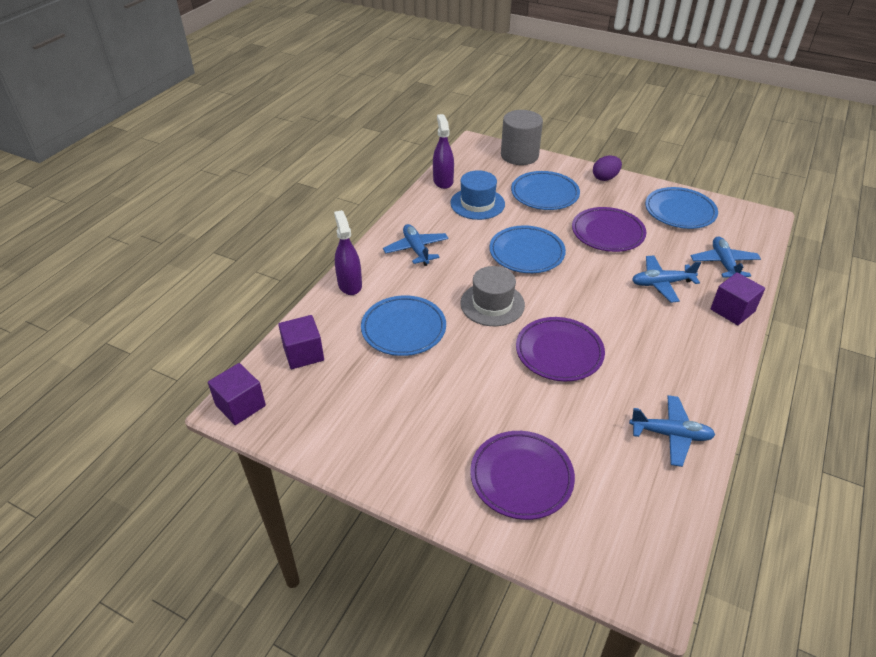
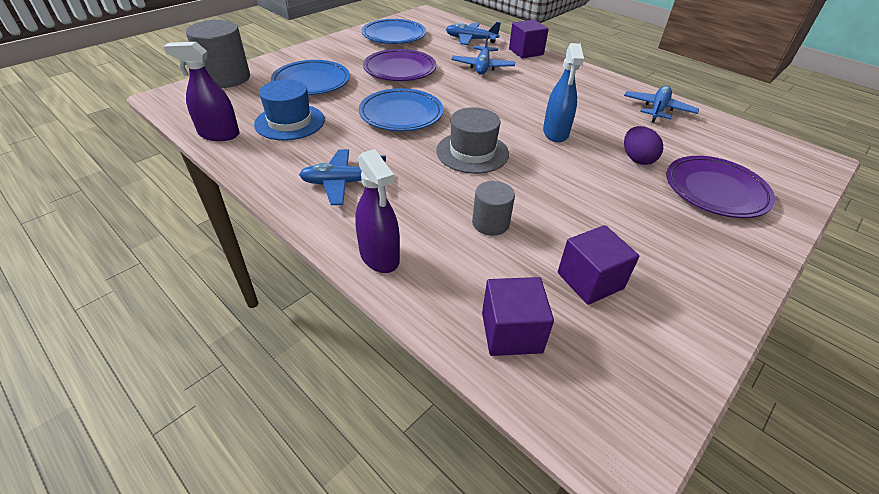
camera: 75 degrees left, 0 degrees up
(240, 405) = (615, 436): purple cube -> purple cube (590, 280)
(350, 284) = (379, 256): purple spray bottle -> purple spray bottle turned 120 degrees counterclockwise
(403, 329) = (490, 223): blue plate -> grey cylinder
(559, 352) = (555, 133): purple plate -> blue spray bottle
(605, 178) = (316, 49): purple egg -> purple egg (637, 159)

